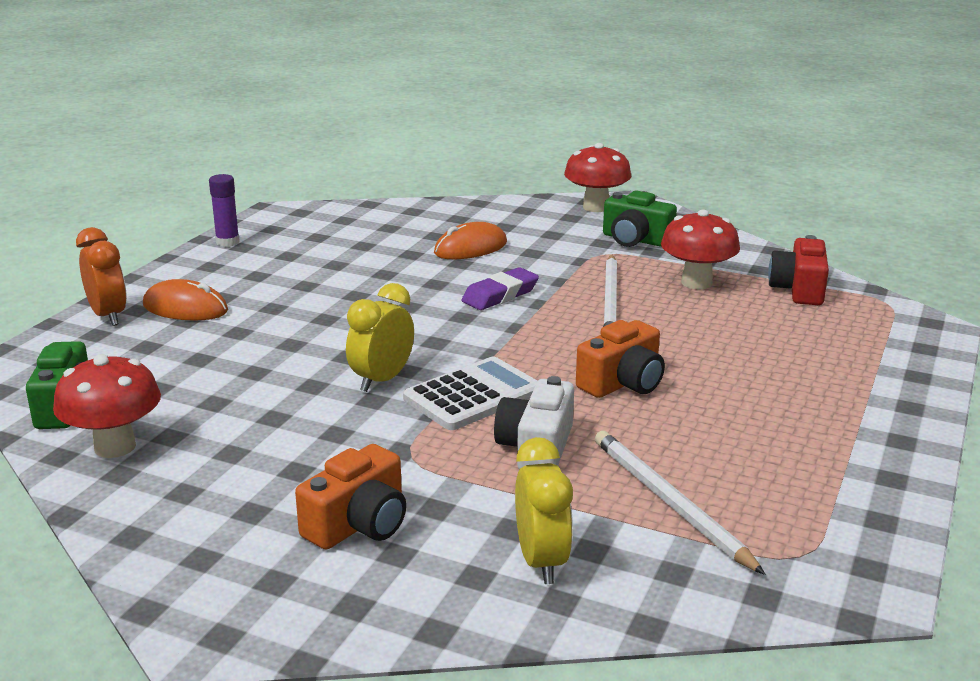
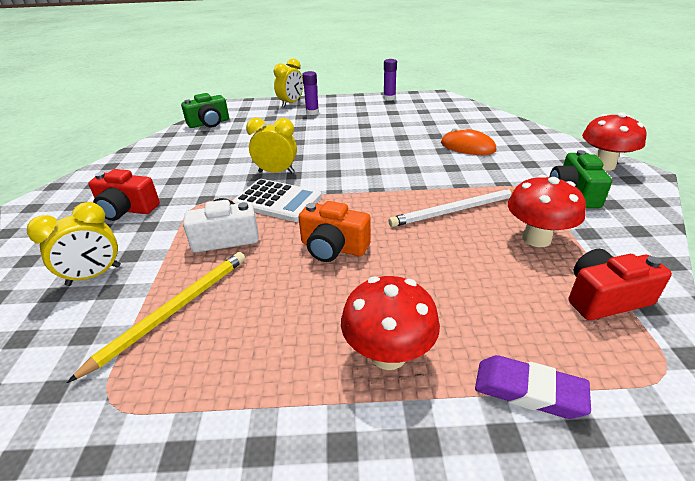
camera: 65 degrees right, 10 degrees up
(108, 316) = (291, 103): orange clock -> yellow clock
(115, 447) = (180, 140): red mushroom -> red mushroom (388, 354)
(185, 308) = (312, 112): orange mouse -> purple glue stick
(358, 524) = (127, 210): orange camera -> red camera
(500, 295) = (414, 173): purple eraser -> purple eraser (528, 391)
(669, 503) = (174, 310): white pencil -> yellow pencil

